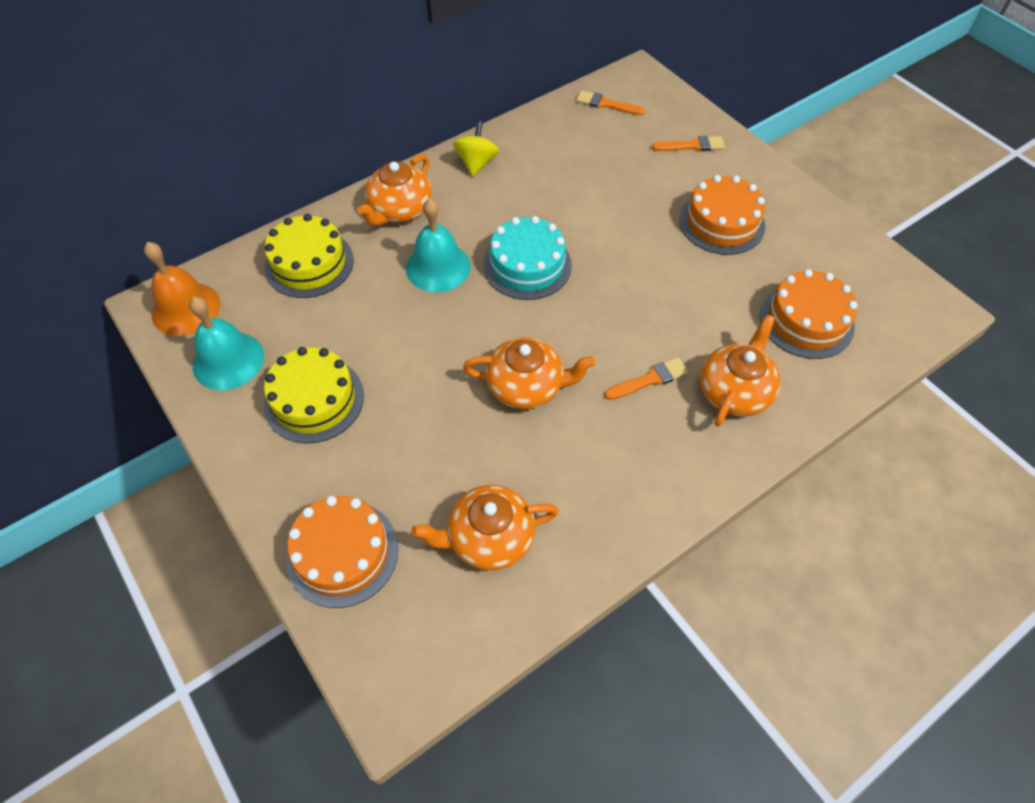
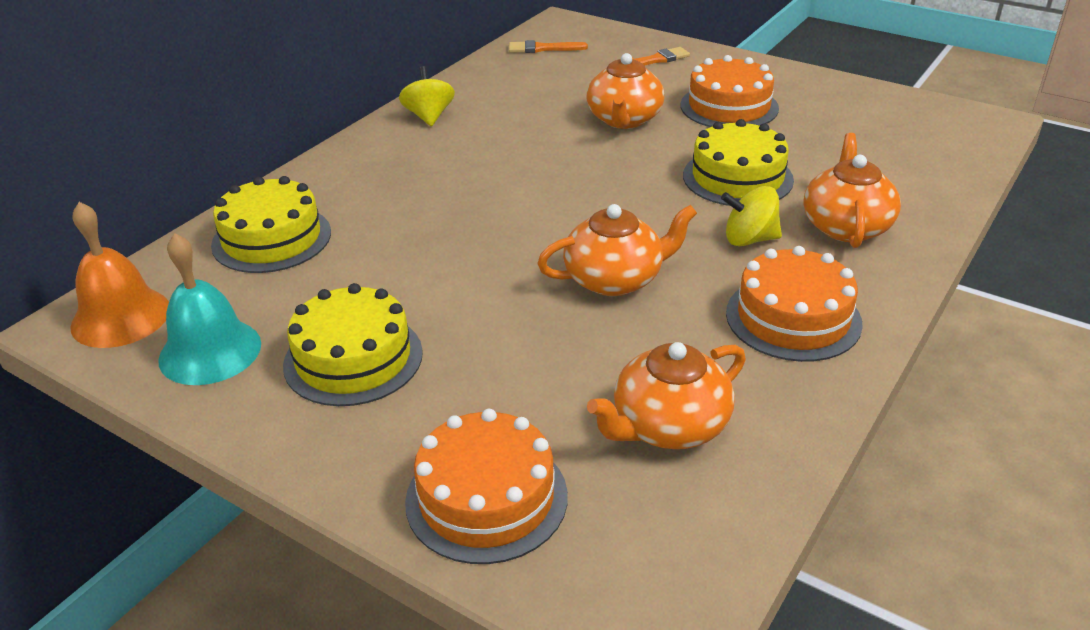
camera: 20 degrees left, 20 degrees down
(399, 210) = (360, 170): orange teapot -> orange teapot (624, 120)
(438, 267) = (438, 206): turquoise bell -> none
(527, 265) = (543, 182): turquoise cake -> none
(650, 379) = (749, 239): orange brush -> yellow spinning top
(680, 308) = (737, 177): none -> yellow cake
(806, 320) = (872, 157): orange cake -> orange cake (793, 318)

